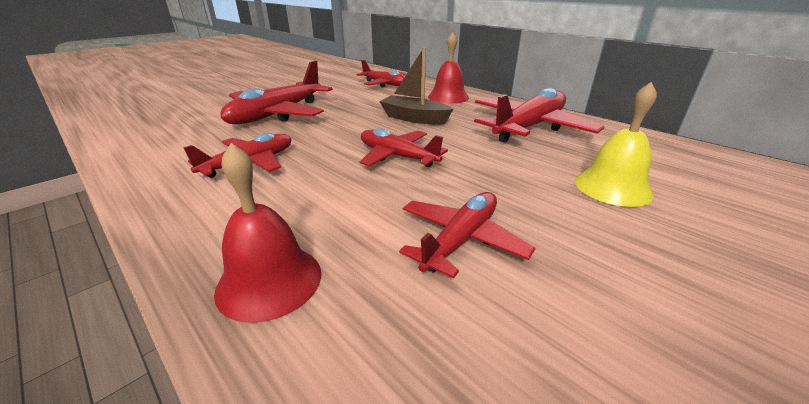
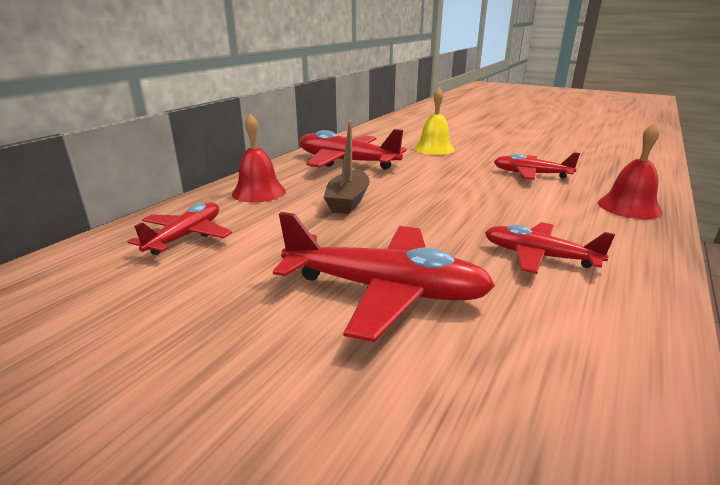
camera: 105 degrees left, 5 degrees down
(397, 156) = (450, 197): red plane -> none

